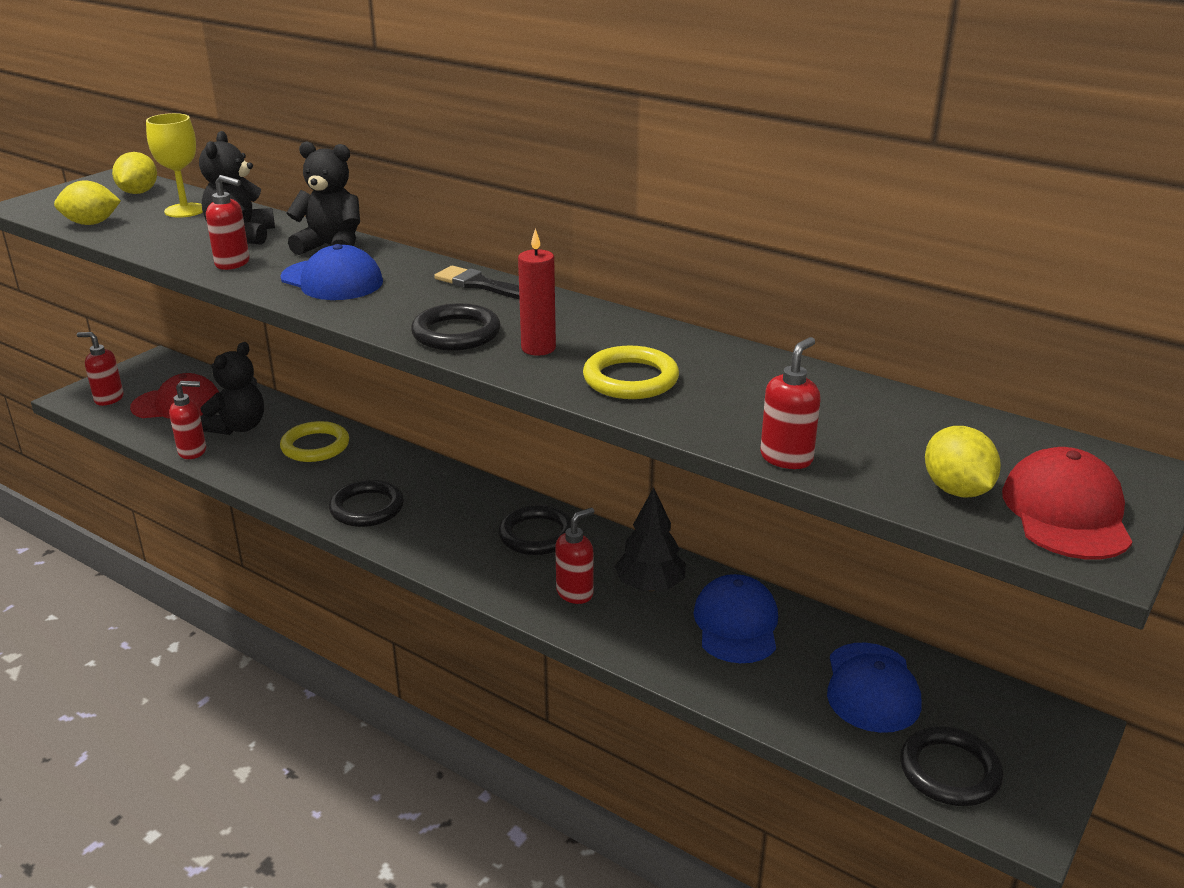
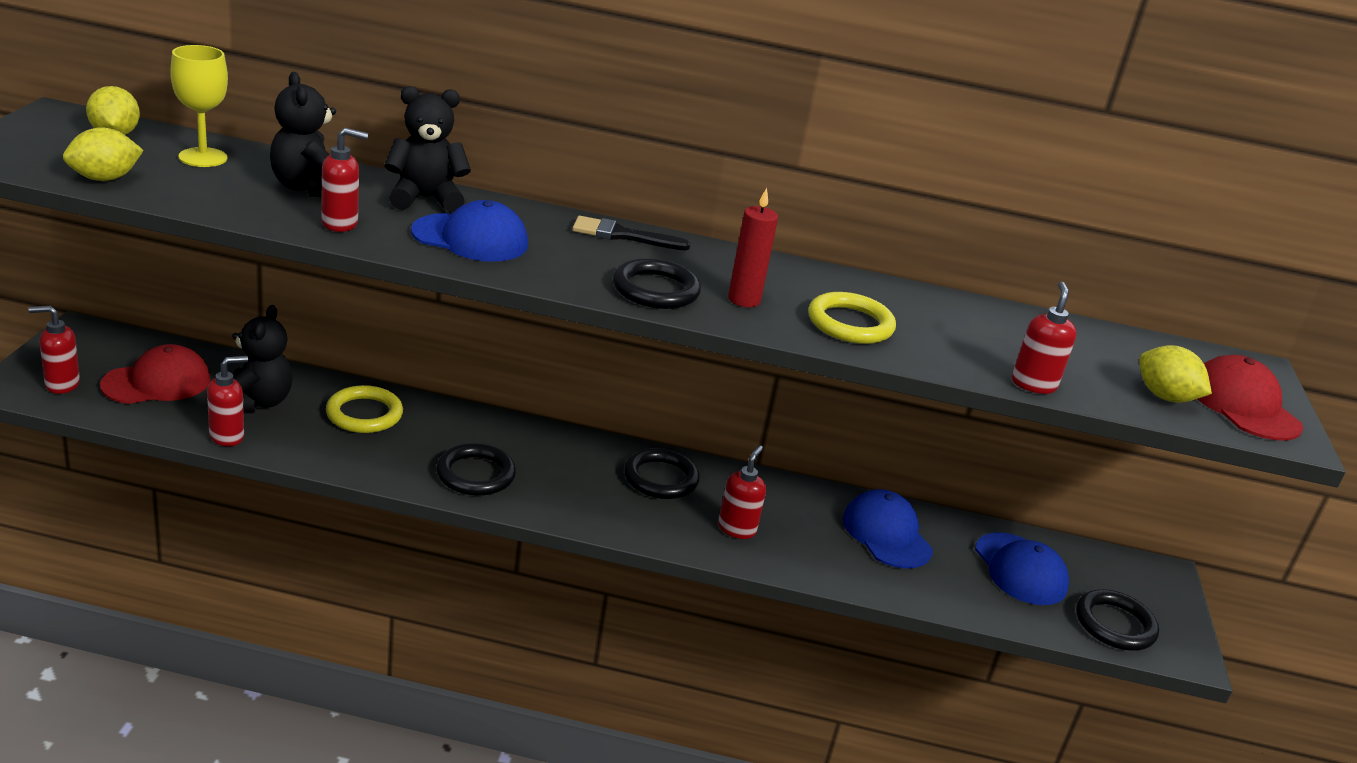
camera: 30 degrees left, 0 degrees up
(650, 586) = (794, 512): black tree -> none

